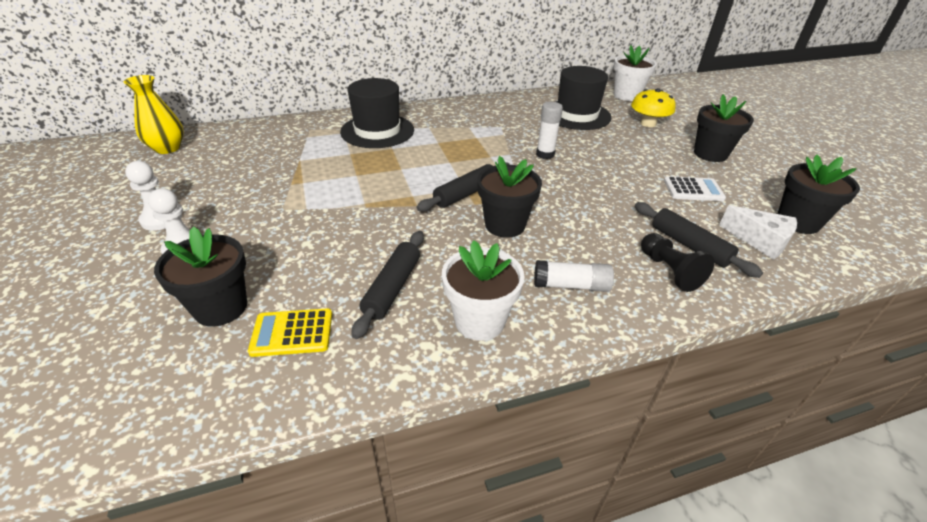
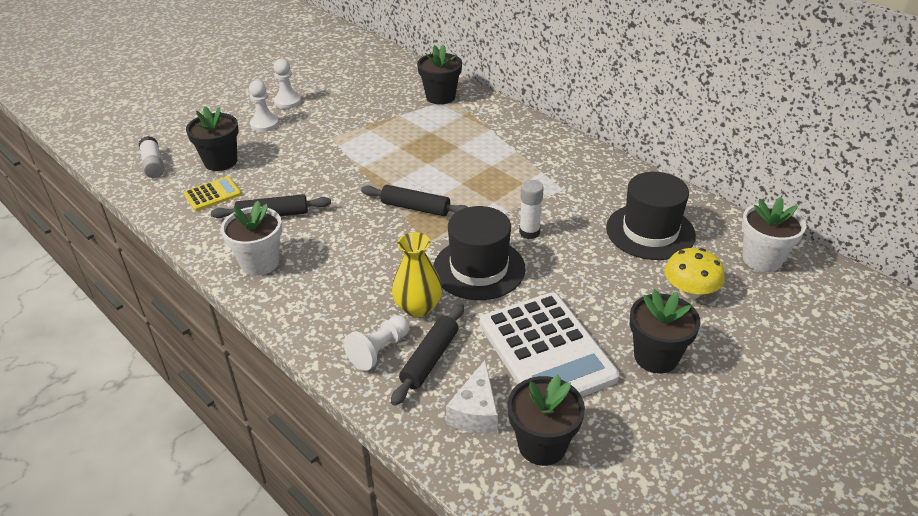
camera: 65 degrees right, 0 degrees up
(167, 148) = (368, 61): yellow vase -> yellow vase (418, 307)
(292, 333) = (212, 194): yellow calculator -> yellow calculator turned 90 degrees clockwise
(377, 131) = (481, 128): black hat -> black hat (479, 268)
(505, 225) = (383, 242): black flower pot -> black flower pot (440, 97)
(571, 285) = (324, 296): white glue stick -> white glue stick (153, 165)
(669, 271) = (379, 350): black pawn -> white pawn
(693, 190) = (546, 350): white calculator -> white calculator, size x2.11

